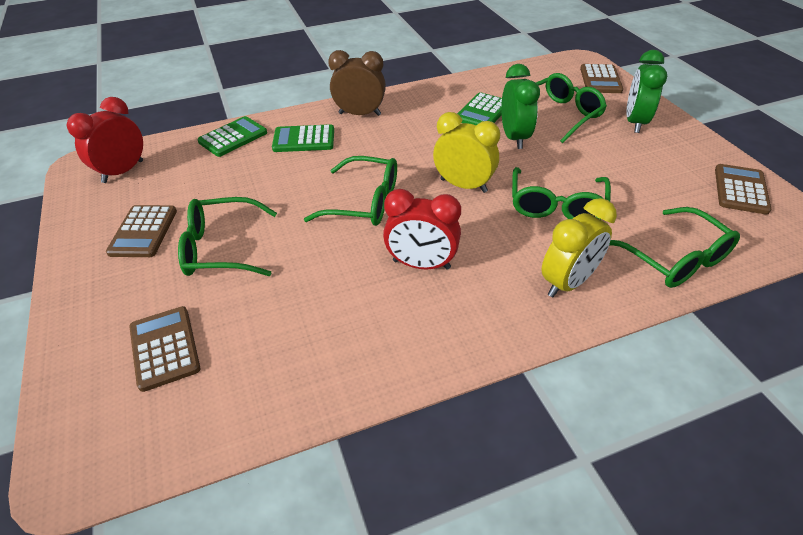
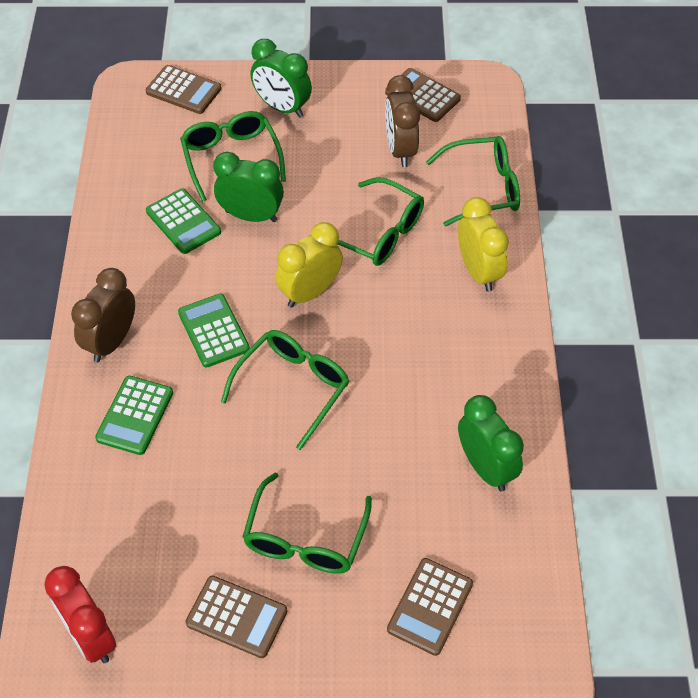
camera: 70 degrees left, 10 degrees up
(164, 348) = (430, 606): brown calculator -> brown calculator turned 60 degrees counterclockwise
(233, 137) = (81, 494): green calculator -> green calculator (213, 331)
(333, 350) = (485, 468): none -> green clock
(421, 264) = (410, 368): red clock -> none
(662, 193) = (400, 150): none -> brown clock

